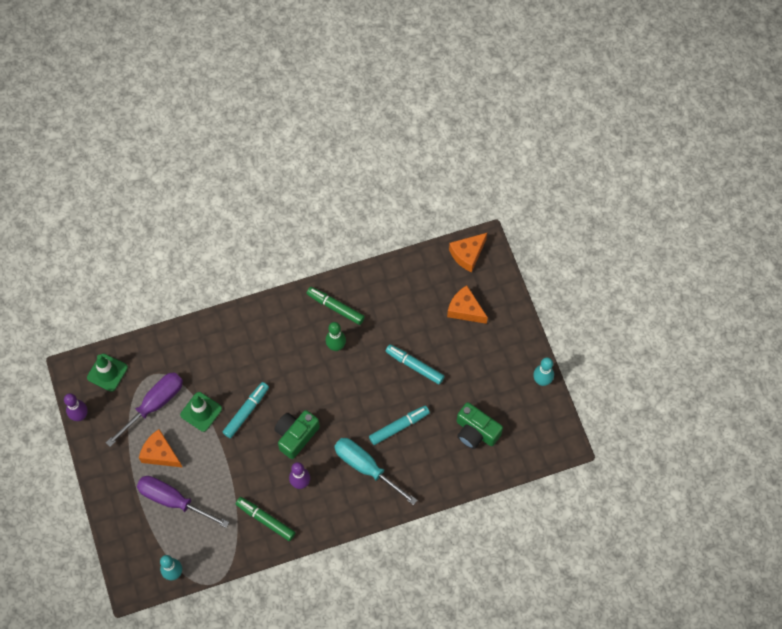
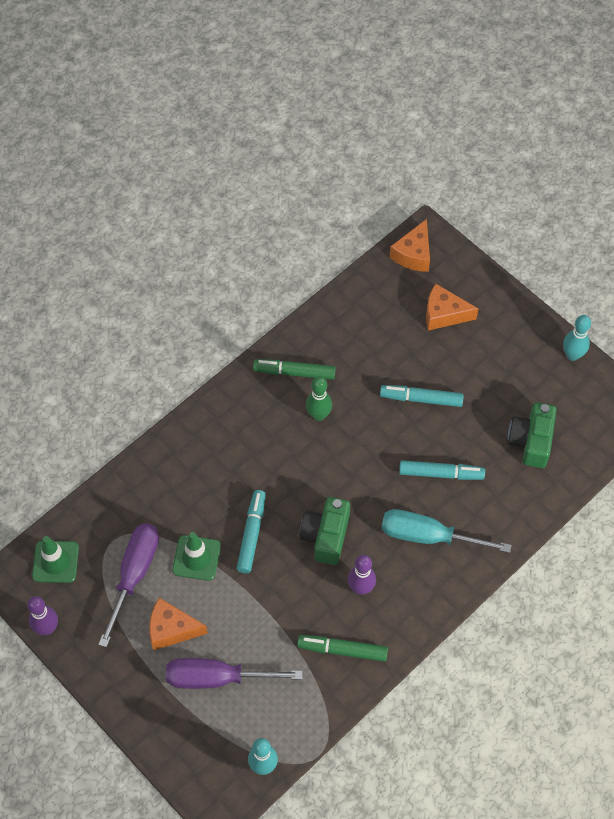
camera: 25 degrees left, 5 degrees down
(399, 426) = (441, 473): turquoise marker -> turquoise marker turned 60 degrees clockwise
(476, 431) = (531, 441): green camera -> green camera turned 90 degrees clockwise

